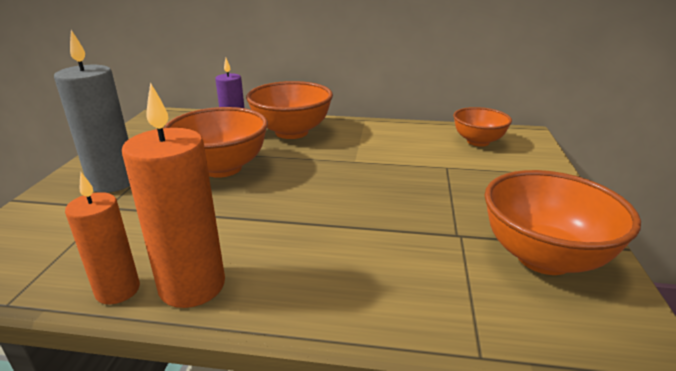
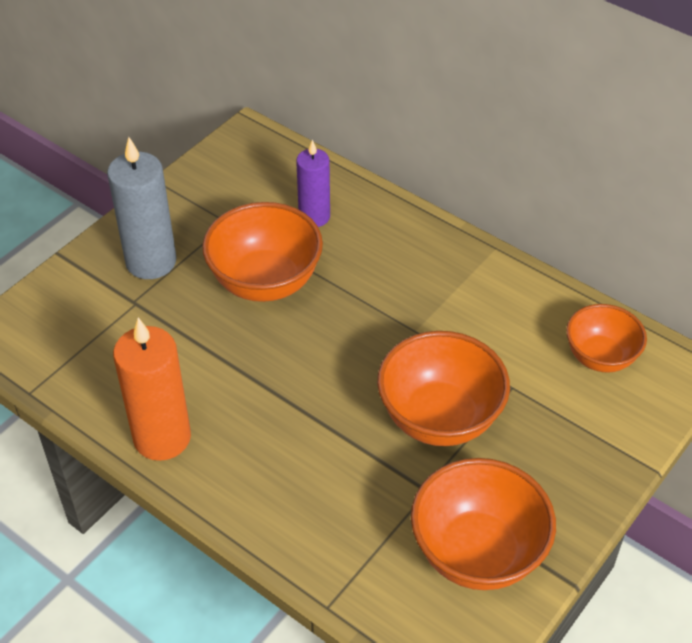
camera: 30 degrees right, 20 degrees up
(118, 290) = (107, 415): orange candle -> none
(291, 132) = (382, 240): orange bowl -> orange bowl (439, 418)

